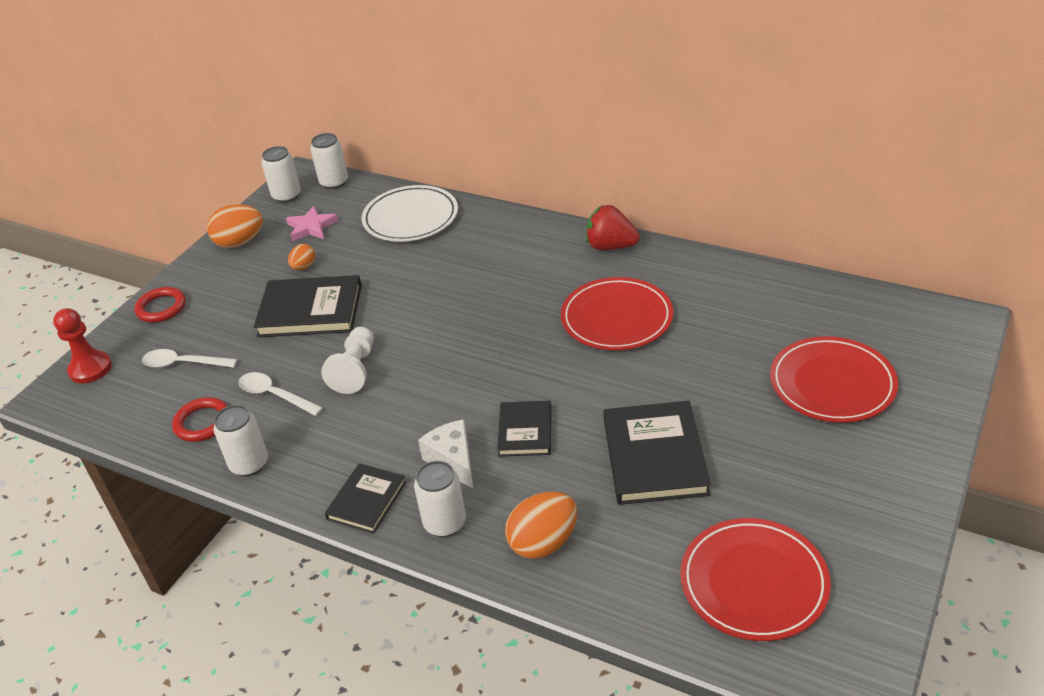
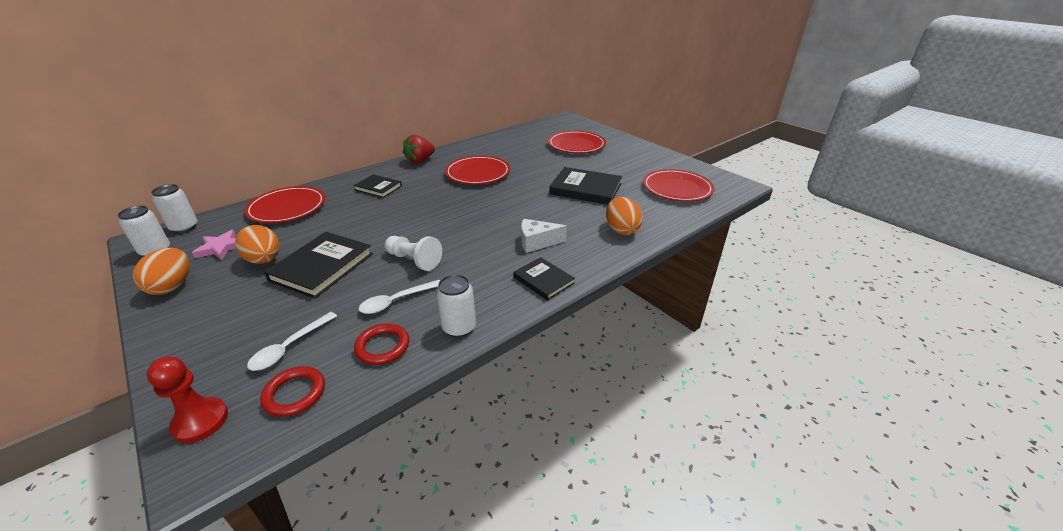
camera: 70 degrees left, 5 degrees down
(161, 308) = (184, 351): red ring -> red ring (294, 394)
(304, 267) = (264, 260): orange egg -> orange egg, size x1.78
(410, 218) = (287, 208): white plate -> red plate
(445, 523) = (585, 256): white can -> none
(525, 431) = (535, 216): black book -> black book (378, 188)

